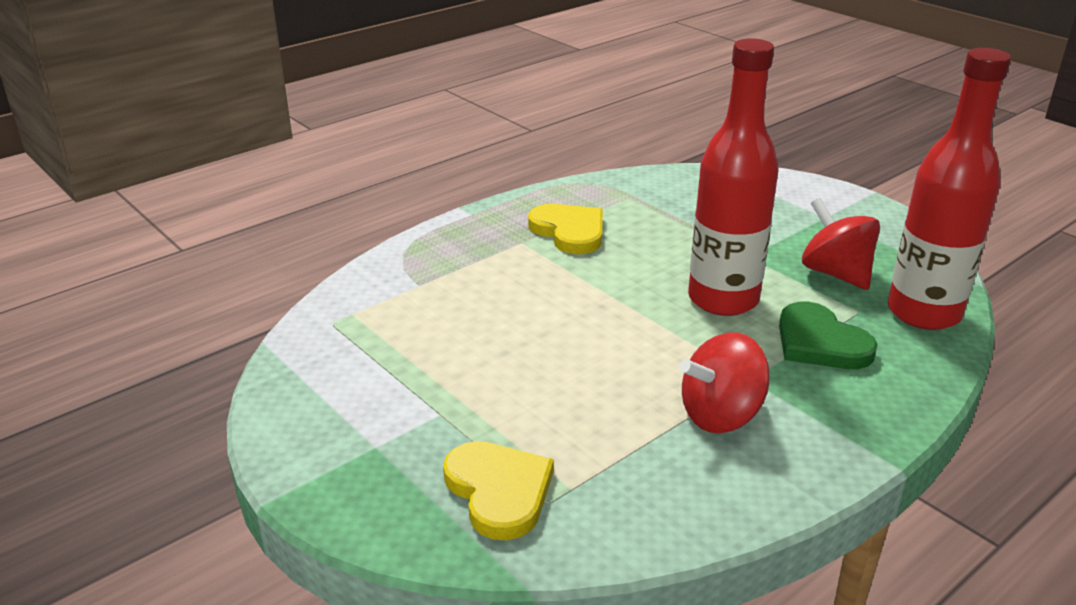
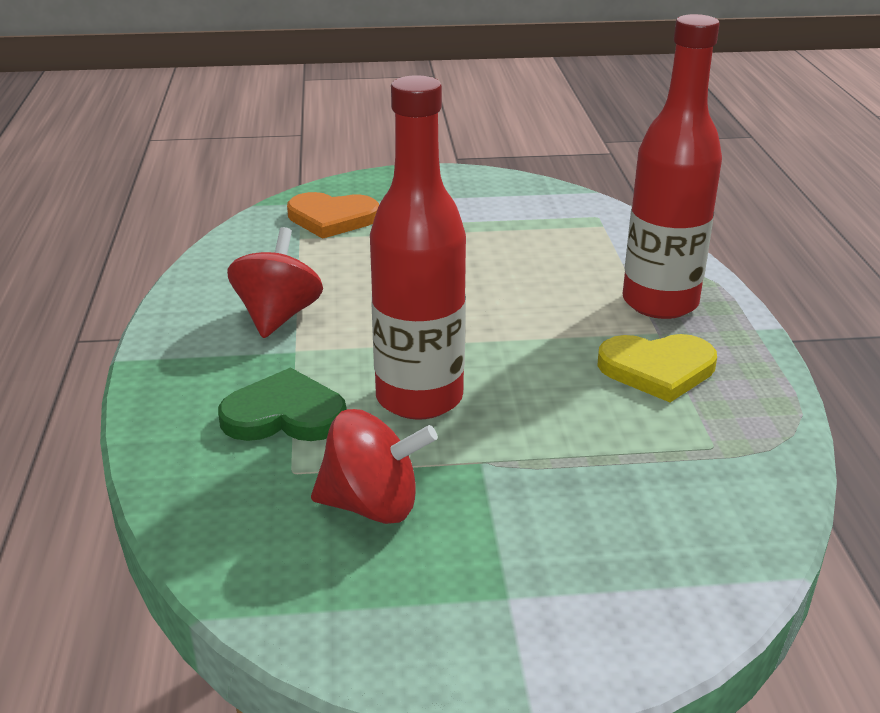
camera: 125 degrees right, 0 degrees up
(499, 491) = (332, 218): yellow heart -> orange heart
(923, 313) = (228, 517): red bottle -> red bottle (660, 302)

